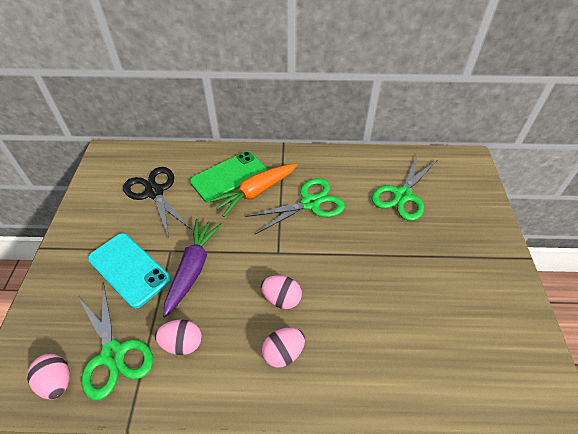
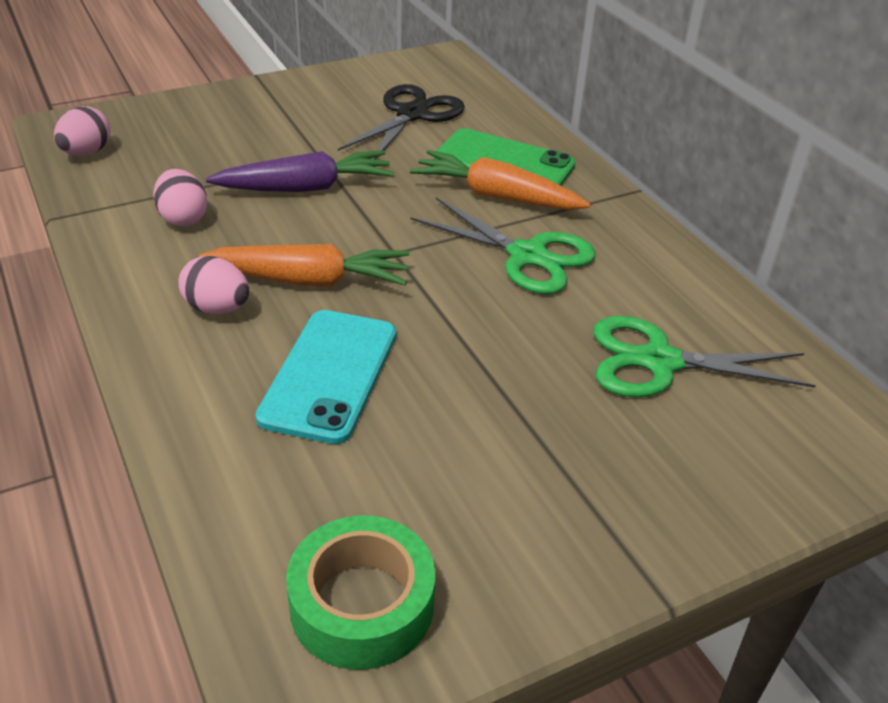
camera: 60 degrees right, 10 degrees down
(113, 355) = (139, 175): green scissors -> none
(129, 269) = (269, 142): turquoise phone -> turquoise phone (330, 375)
(281, 299) = (310, 280): pink egg -> orange carrot
(513, 361) = (362, 604): none -> green tape

